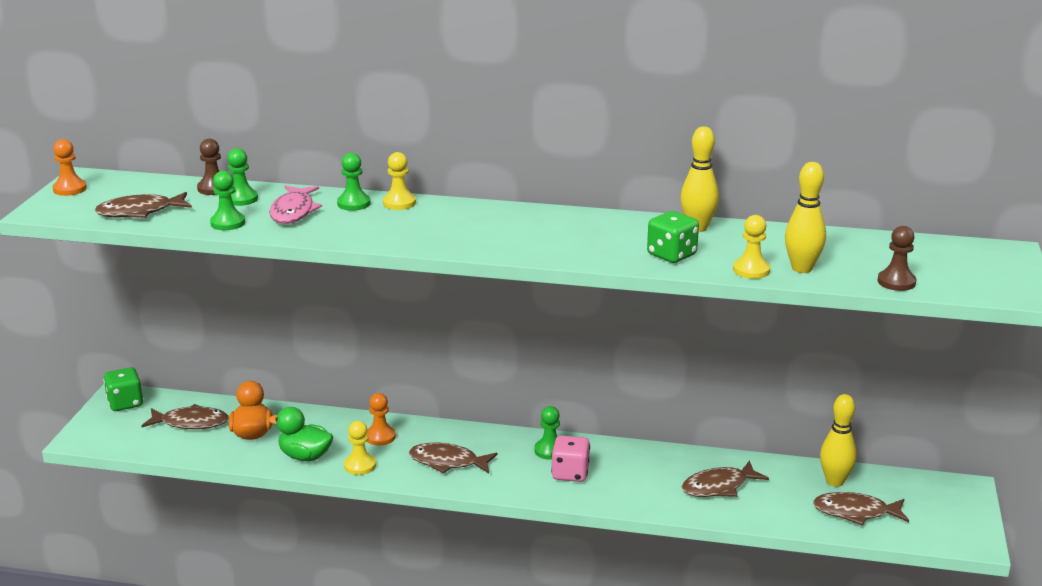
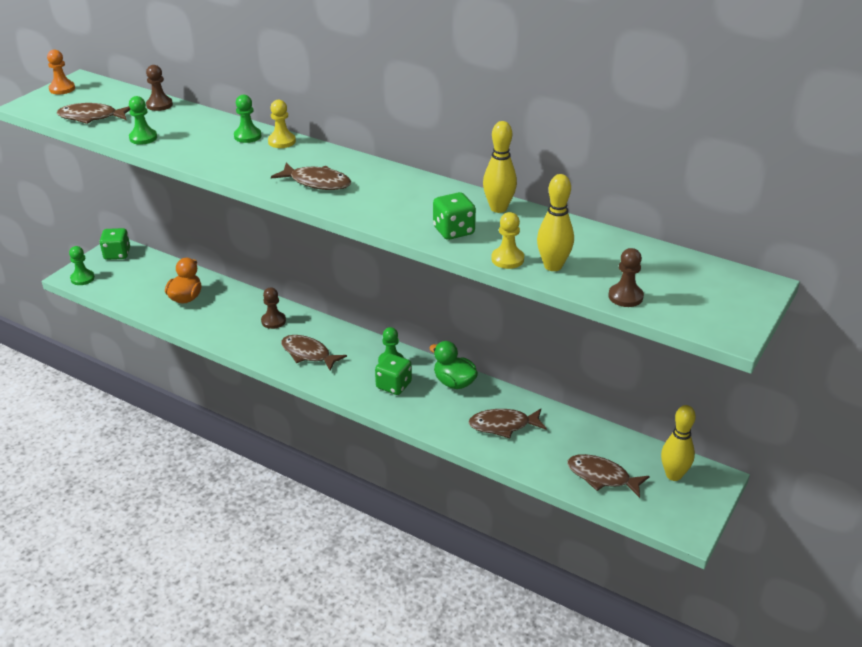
camera: 20 degrees right, 10 degrees up
(191, 423) = (150, 280): brown fish -> brown fish (317, 182)
(241, 199) = (170, 118): green pawn -> green pawn (82, 278)
(293, 212) = (197, 136): pink fish -> none
(305, 456) = (210, 325): green duck -> green duck (454, 383)
(360, 466) = (243, 342): yellow pawn -> none
(380, 437) = (273, 321): orange pawn -> brown pawn
(570, 473) = (393, 385): pink dice -> green dice
(835, 481) = (604, 444): yellow bowling pin -> yellow bowling pin (673, 475)

